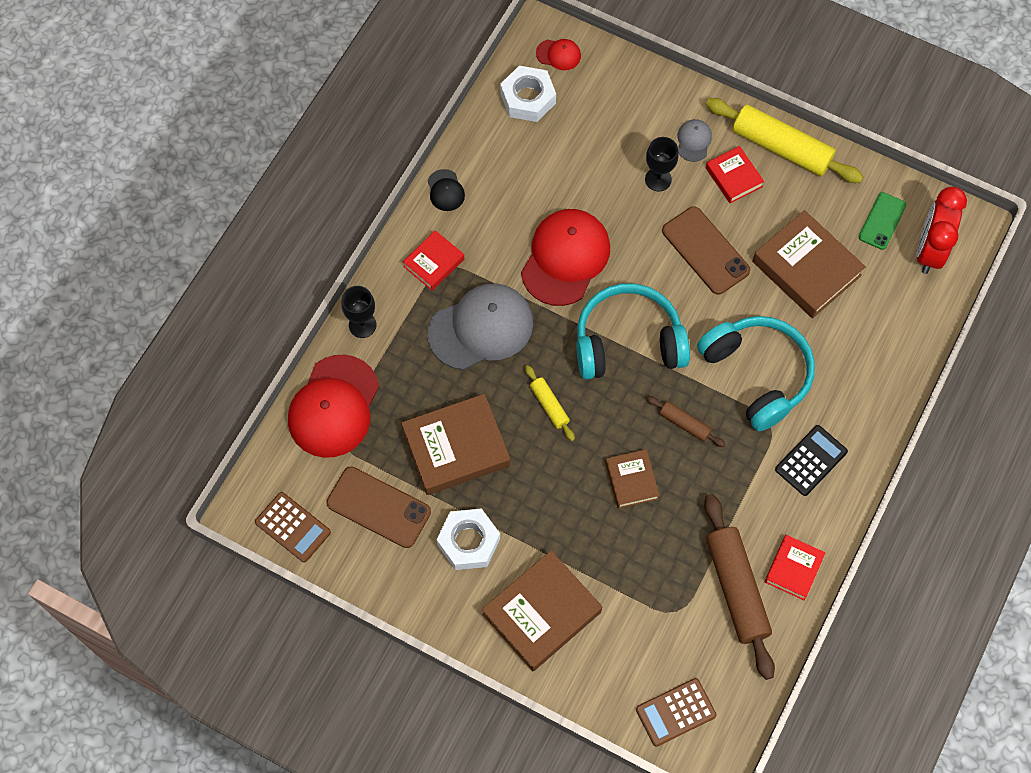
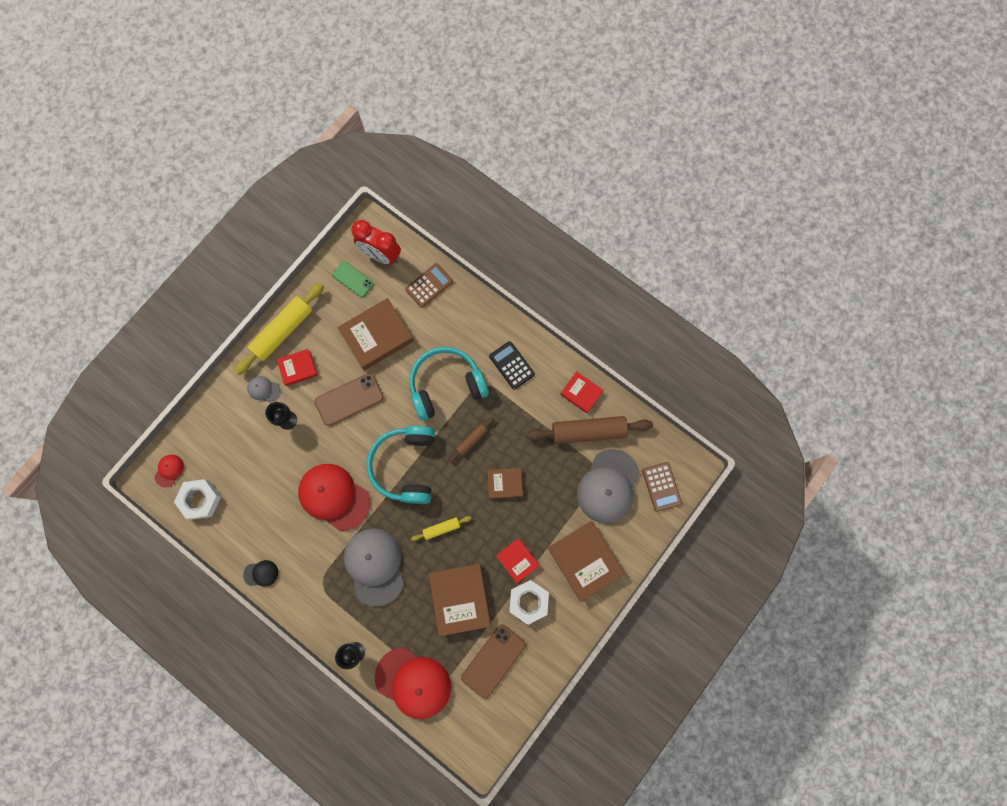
camera: 80 degrees left, 10 degrees up
(293, 527) = (497, 725): brown calculator -> brown calculator (429, 285)
(434, 263) = (317, 592): red book -> red book (517, 560)
(659, 631) = (608, 486): none -> grey cap

